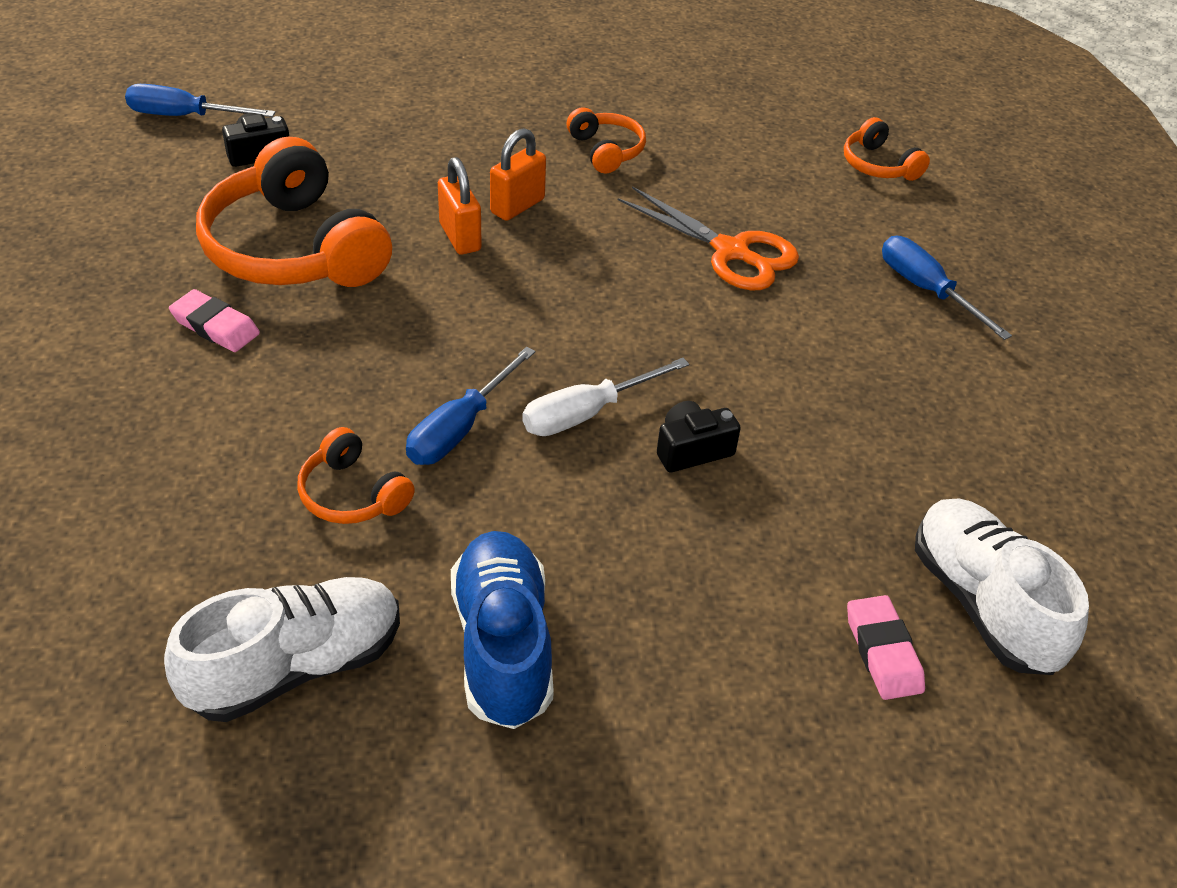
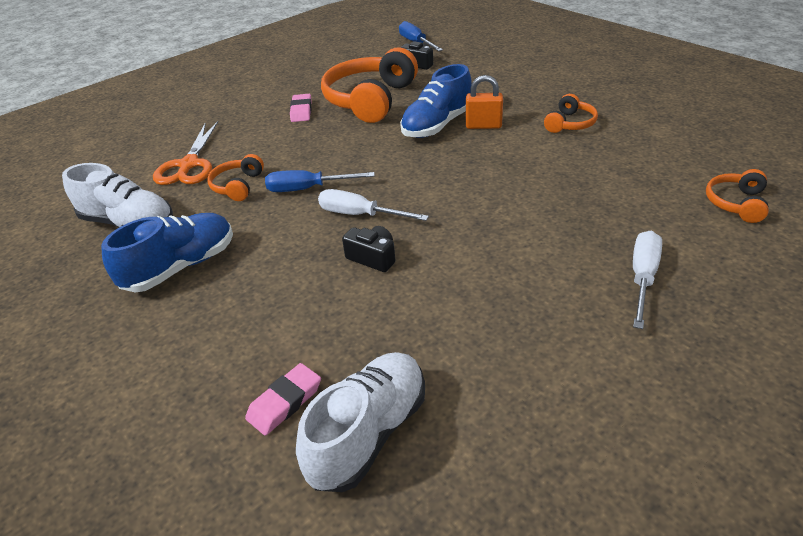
camera: 60 degrees right, 5 degrees down
(460, 237) = (437, 125): orange padlock -> blue shoe
(731, 252) = (553, 194): orange scissors -> orange scissors (189, 165)
(926, 290) = (642, 277): blue screwdriver -> white screwdriver

